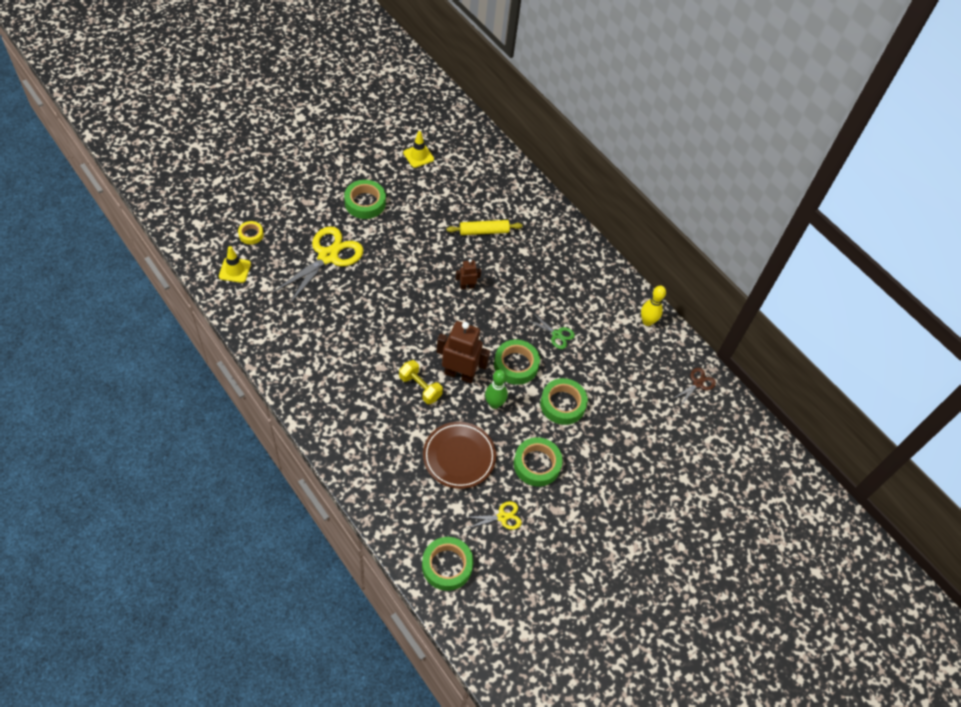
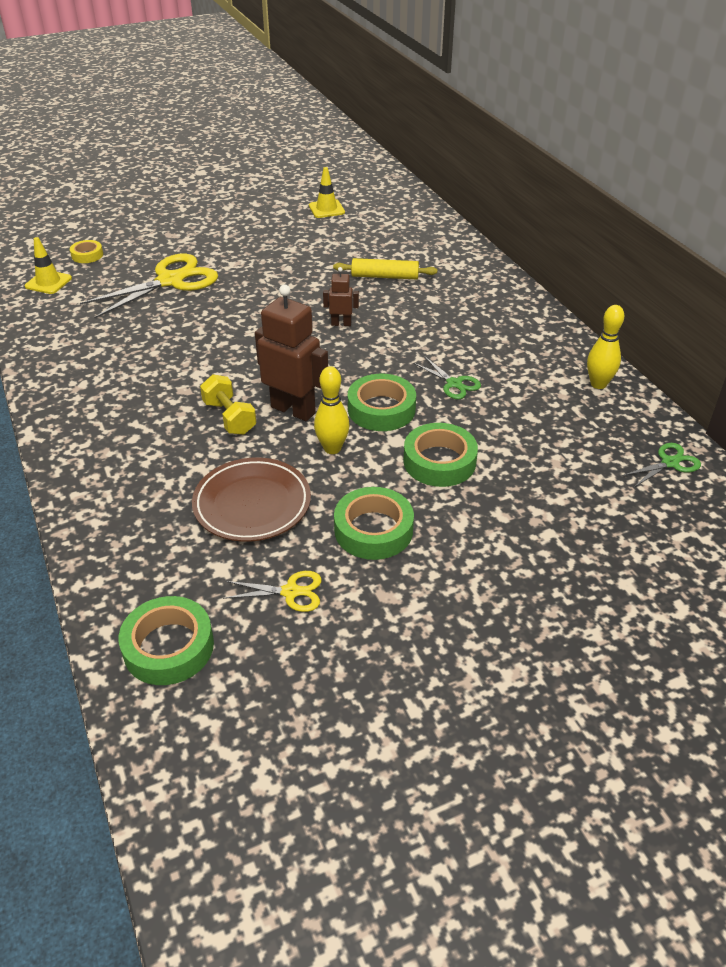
camera: 20 degrees right, 15 degrees down
(365, 203) = (241, 241): green tape -> none
(494, 404) = (332, 448): green bowling pin -> yellow bowling pin
(697, 383) = (670, 463): brown scissors -> green scissors

